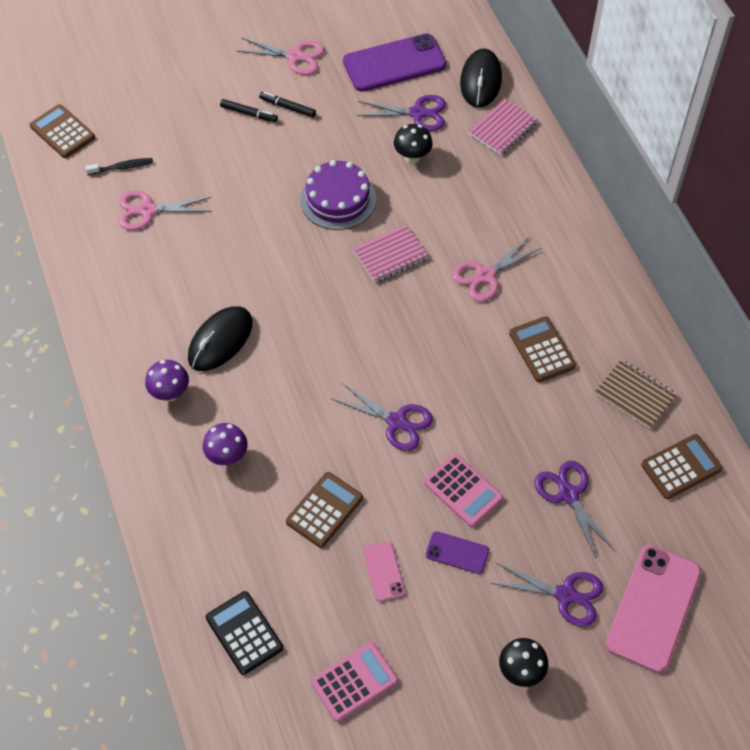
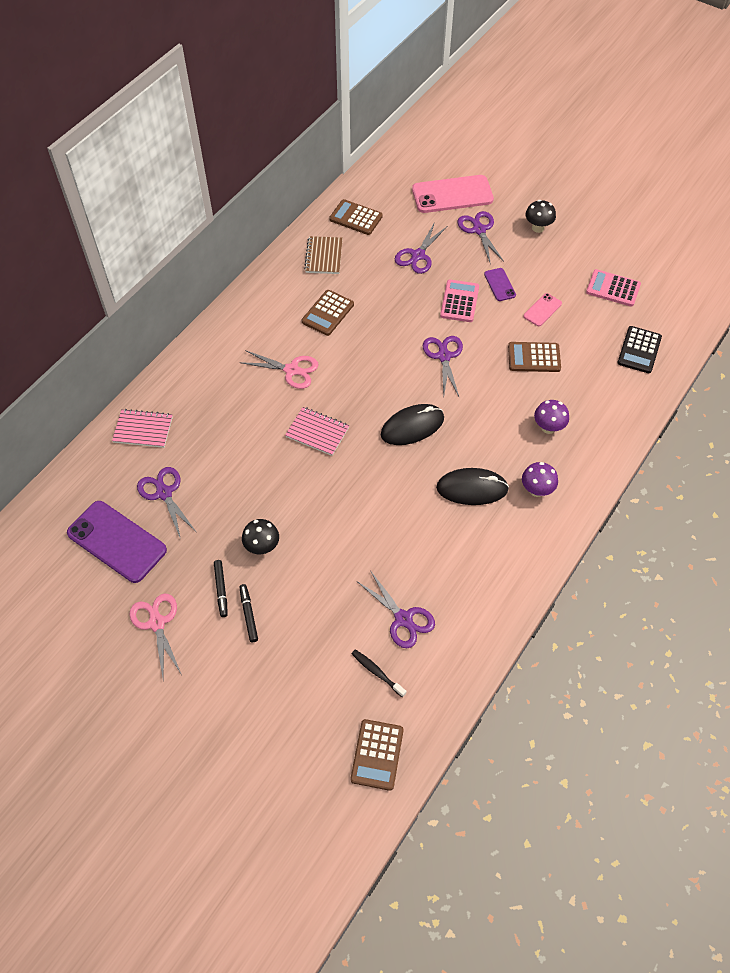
camera: 125 degrees left, 0 degrees up
(147, 210) = (403, 619): pink scissors -> purple scissors
(338, 199) = (291, 494): purple cake -> none
(412, 157) = (214, 471): black mushroom -> black mushroom (262, 547)
(481, 81) = (98, 470): black mouse -> black mouse (412, 426)

